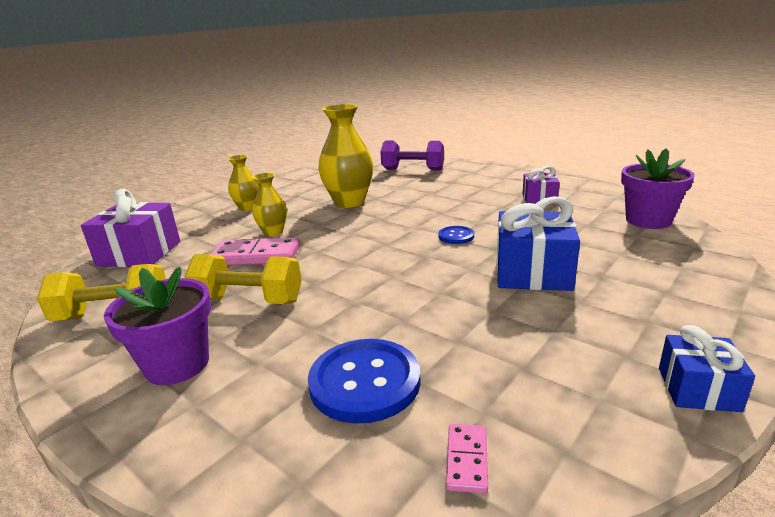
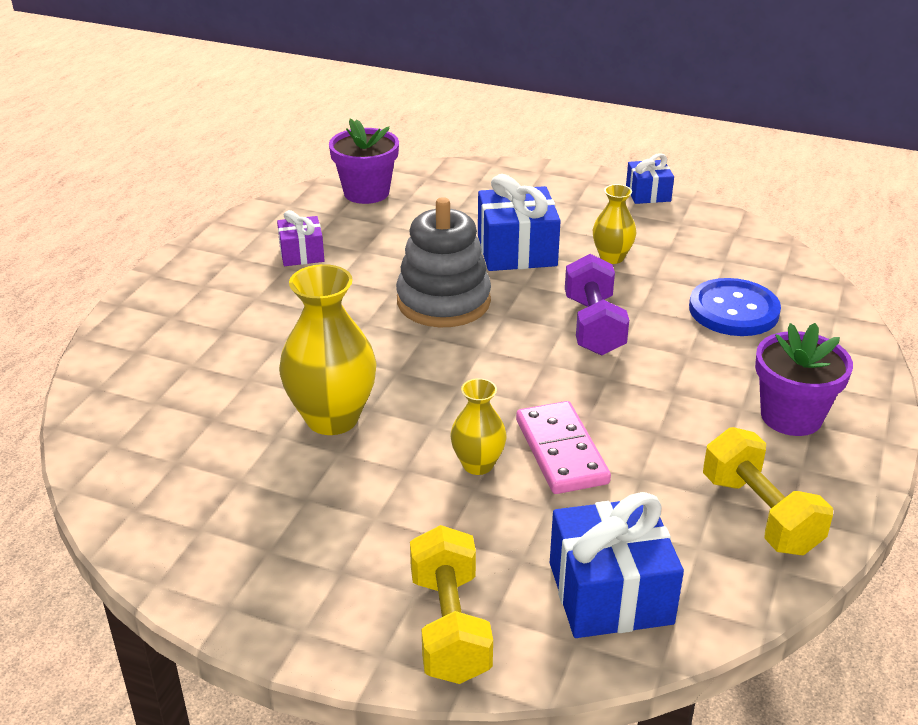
camera: 110 degrees left, 10 degrees up
(139, 253) = (610, 593): purple gift -> blue gift
(247, 207) = (377, 543): yellow vase -> yellow vase (612, 257)
(249, 301) = (667, 414): yellow dumbbell -> yellow dumbbell (450, 627)
(413, 170) = (146, 382): purple dumbbell -> purple dumbbell (593, 326)
(456, 236) = (443, 301): blue button -> grey stacking toy
(466, 460) = (768, 262): pink domino -> none

